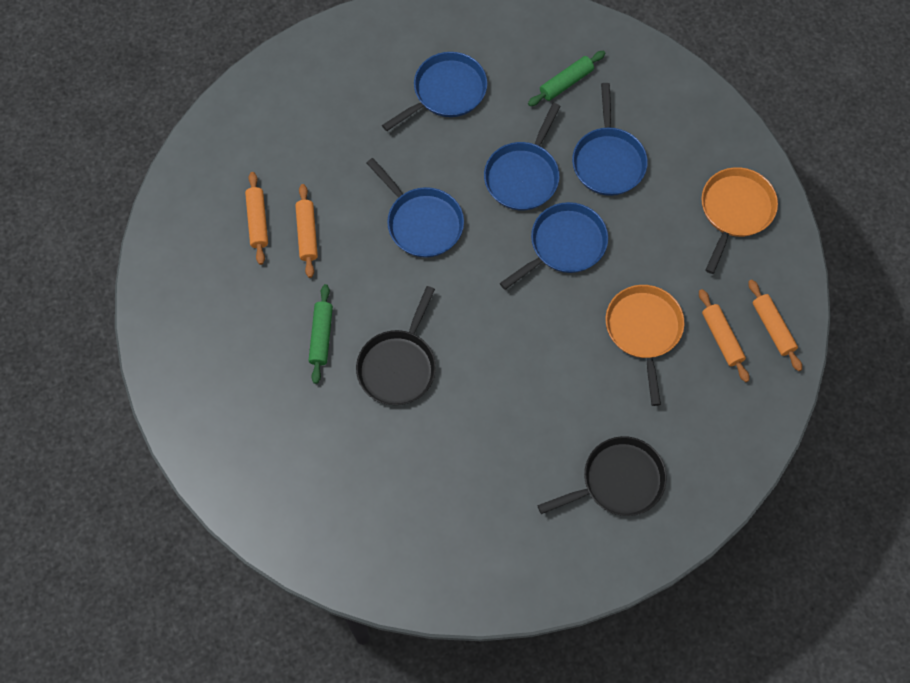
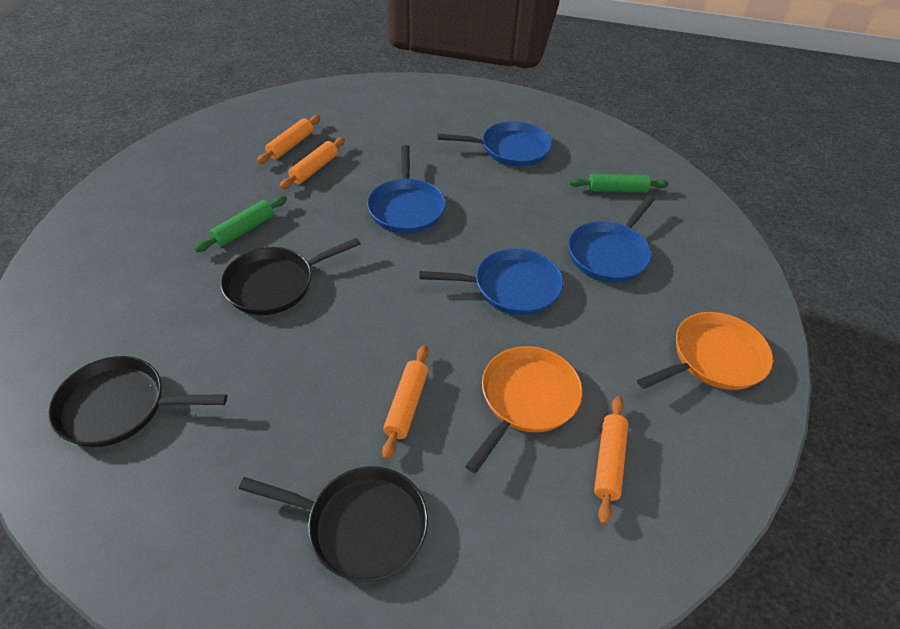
camera: 35 degrees right, 20 degrees down
(402, 526) = (119, 407): none -> black pan
(523, 176) = (522, 224): blue pan -> none
(773, 328) = (680, 492): orange rolling pin -> orange rolling pin (406, 405)

